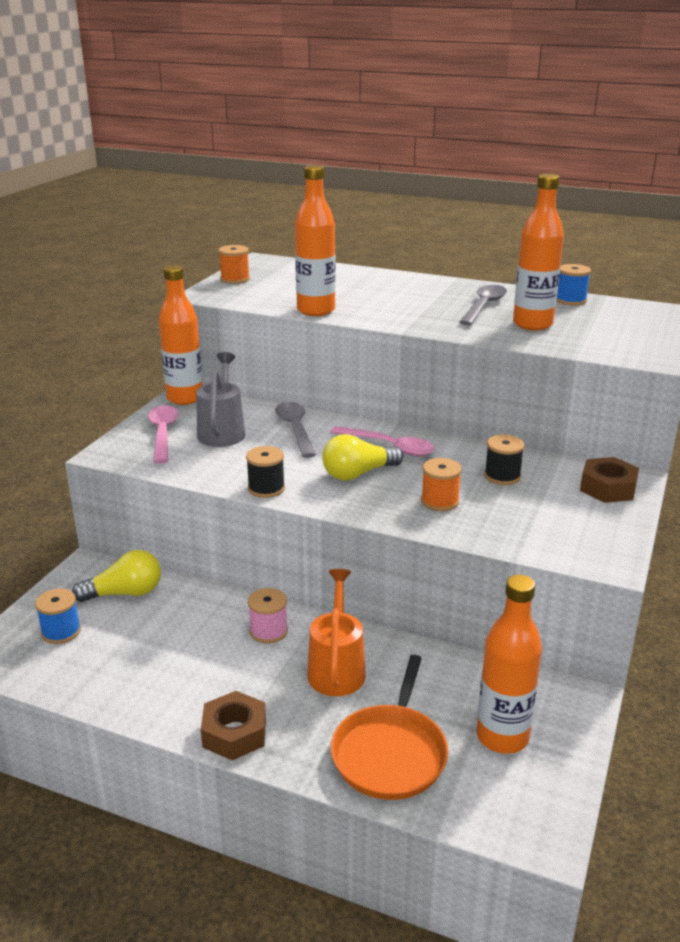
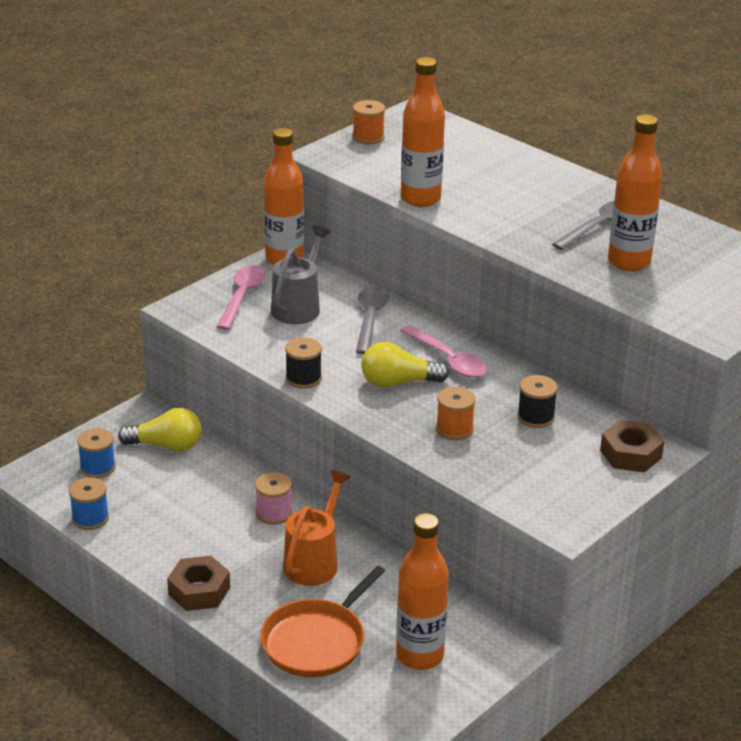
camera: 20 degrees right, 5 degrees up
(570, 300) = (702, 236): blue spool -> blue spool (90, 518)

